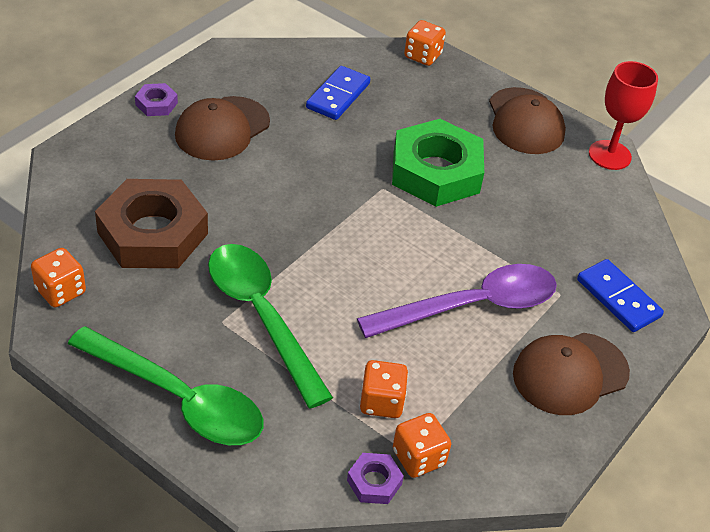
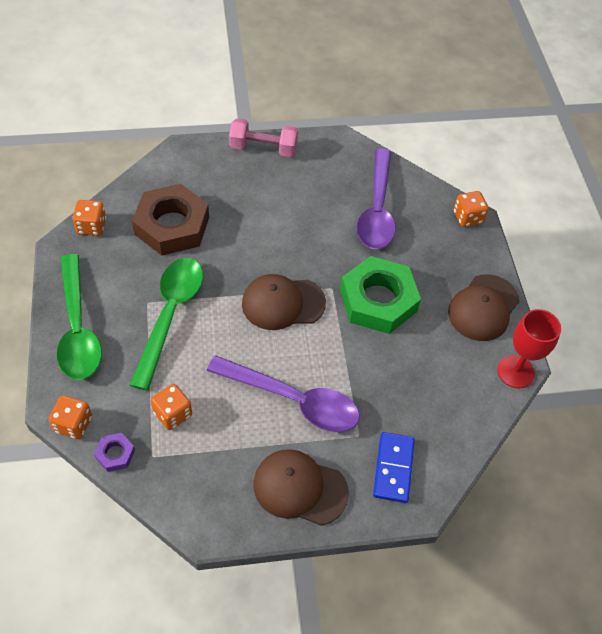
camera: 45 degrees right, 10 degrees up
(156, 104) = (263, 148): purple nut -> pink dumbbell
(222, 129) = (282, 187): brown cap -> brown cap (283, 303)
(338, 96) = (377, 210): blue domino -> purple spoon
(418, 458) = (153, 461): orange dice -> orange dice (73, 424)

